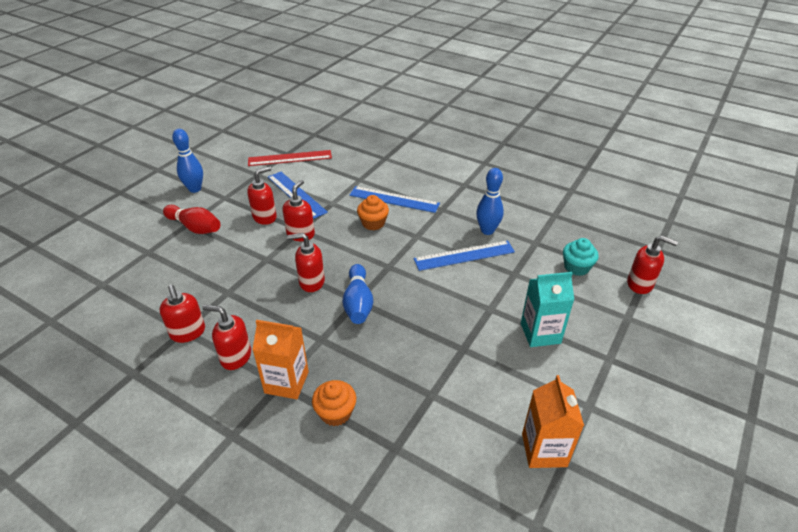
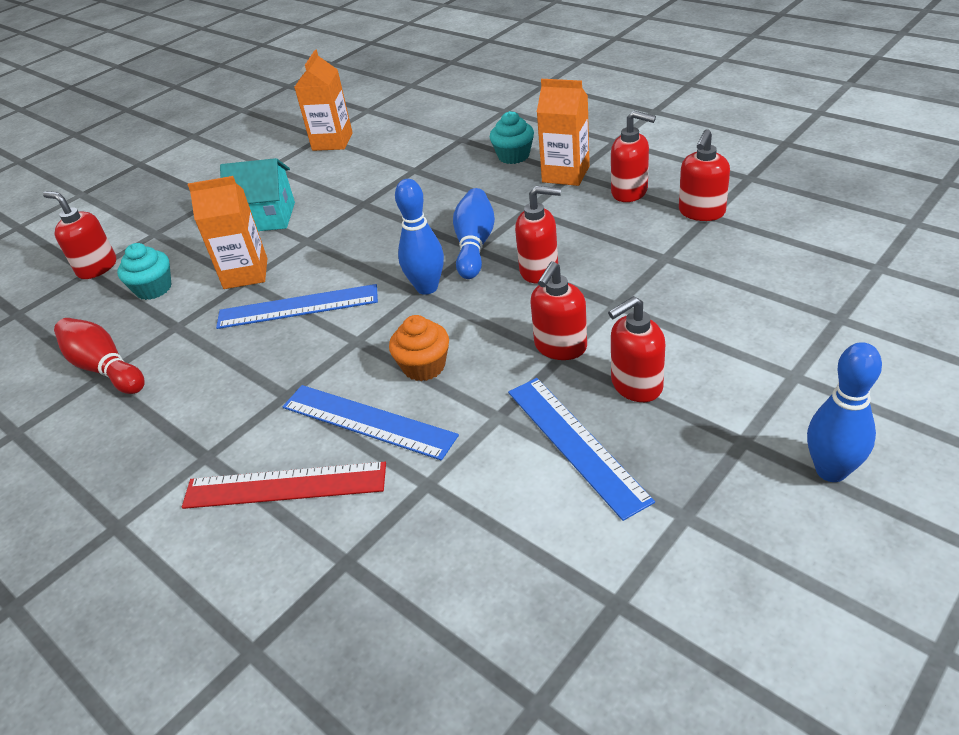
camera: 165 degrees left, 0 degrees up
(188, 333) = (701, 212): red soap dispenser -> red soap dispenser turned 135 degrees counterclockwise
(195, 227) = (774, 365): red bowling pin -> red bowling pin (105, 368)
(290, 158) = (605, 579): red ruler -> red ruler (285, 486)
(335, 413) = (513, 156): orange cupcake -> turquoise cupcake
(487, 230) = (234, 348): blue bowling pin -> blue bowling pin (427, 288)
(518, 279) = (245, 273): none -> orange carton
(540, 333) = (267, 217): turquoise carton -> turquoise house

